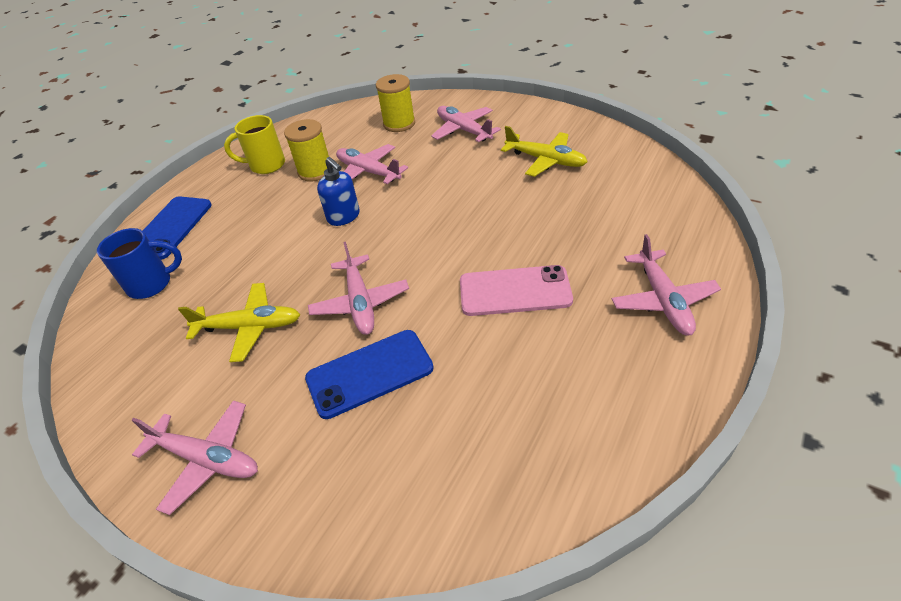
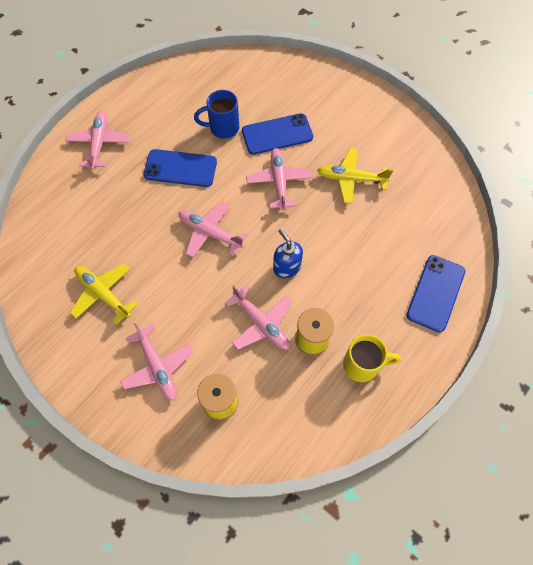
camera: 175 degrees left, 20 degrees up
(152, 284) = (431, 232): blue mug -> blue mug (223, 128)
(206, 459) = (361, 107): pink plane -> pink plane (210, 233)
(515, 291) = (180, 168): pink phone -> blue phone

